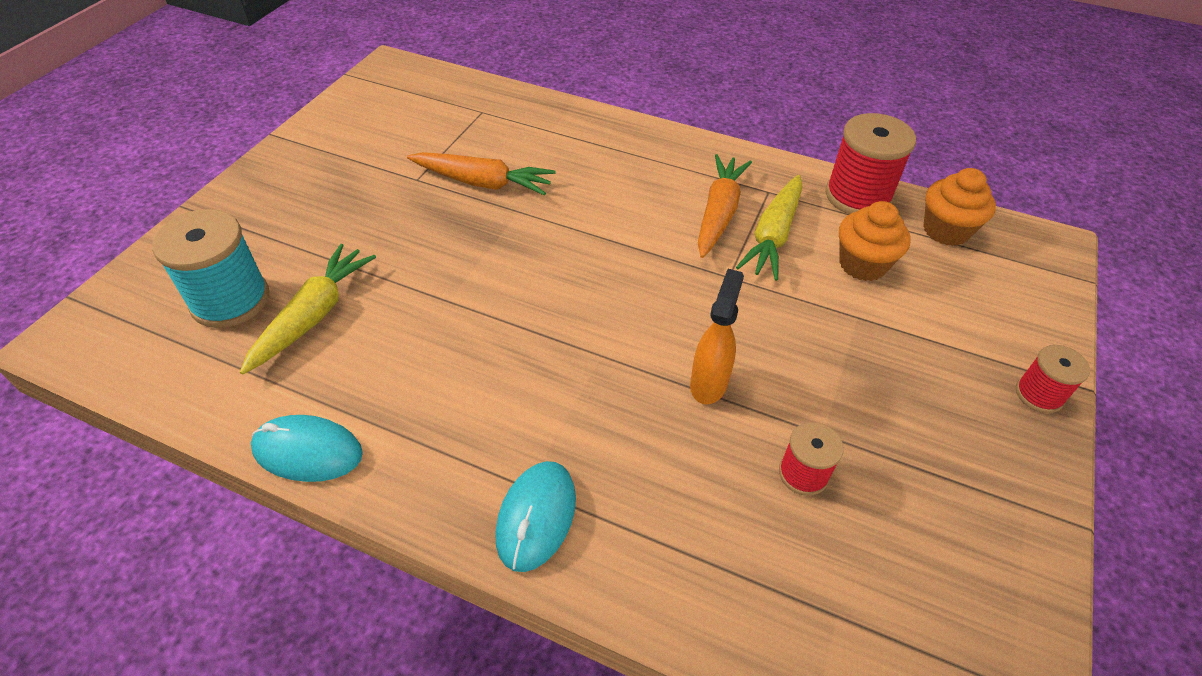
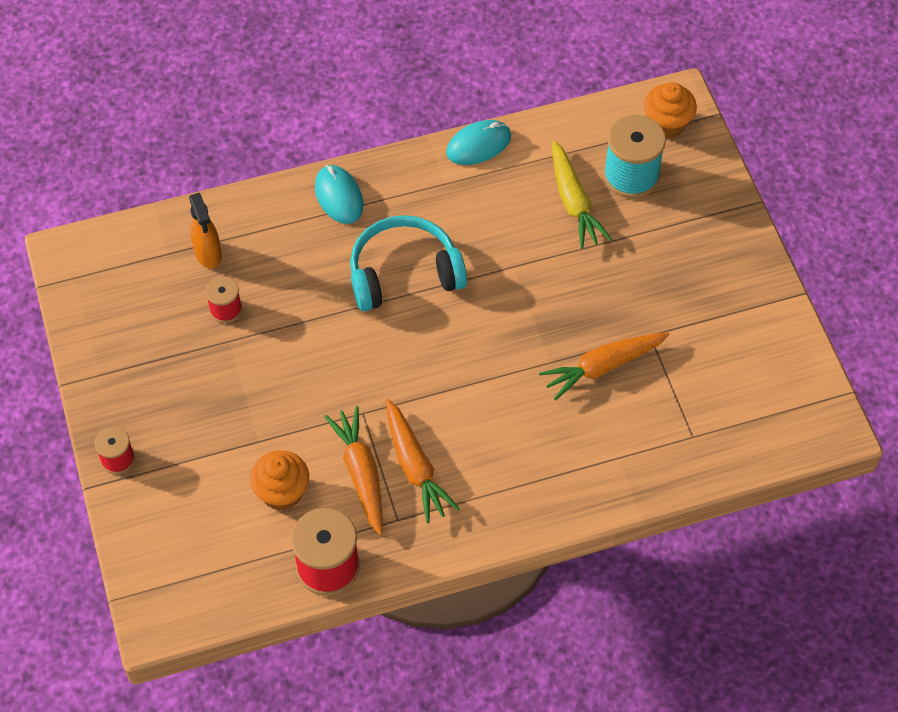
camera: 140 degrees right, 10 degrees up
(560, 368) = (404, 274): none -> turquoise headphones
(709, 383) = (314, 325): orange spray bottle -> orange spray bottle (208, 254)
(773, 236) = (361, 473): yellow carrot -> orange carrot
(946, 230) = (241, 577): orange cupcake -> orange cupcake (667, 124)

